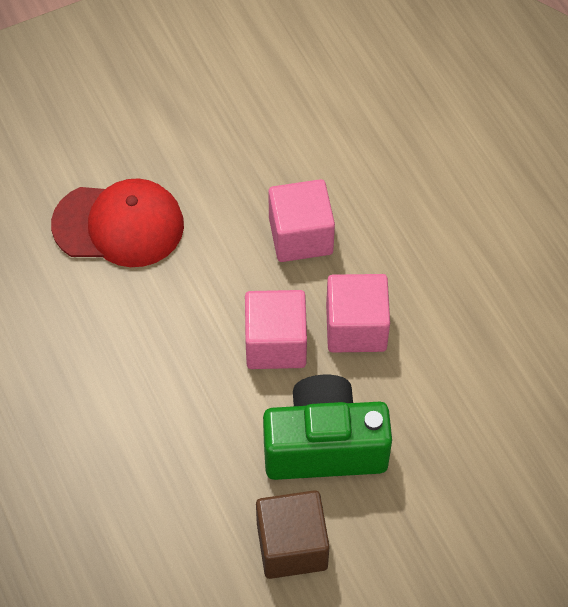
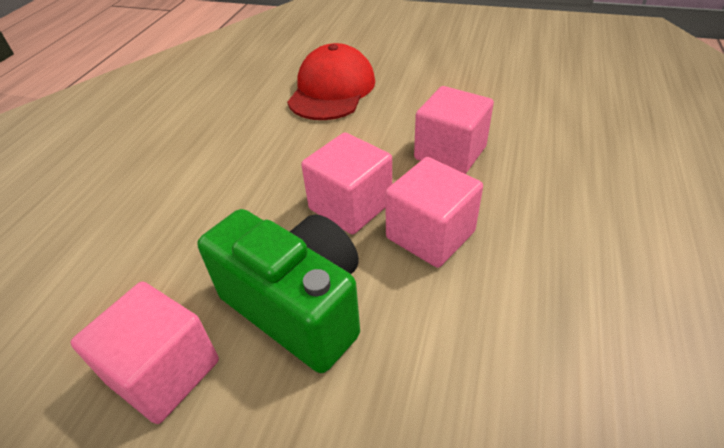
camera: 45 degrees right, 15 degrees down
(119, 225) = (332, 90): red cap -> red cap turned 120 degrees counterclockwise
(292, 546) = (164, 372): brown cube -> pink cube

